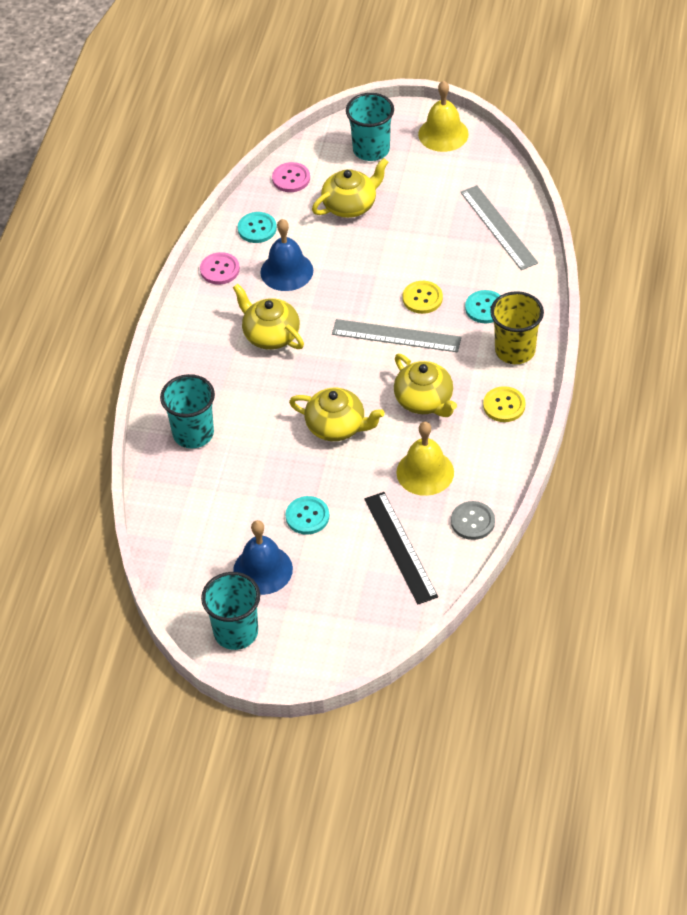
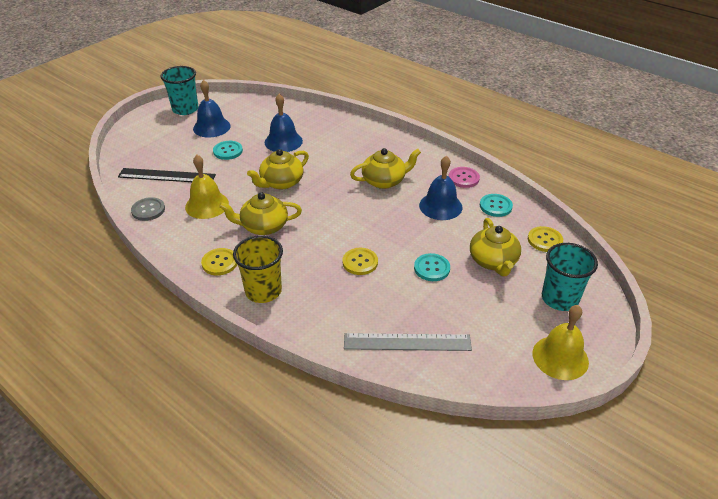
camera: 115 degrees right, 10 degrees down
(193, 433) = (330, 131): turquoise cup -> none
(248, 470) = (283, 141): none -> blue bell
(291, 178) = (545, 240): pink button -> yellow button
(396, 336) = (334, 235): grey ruler -> none
(485, 308) = (321, 293): turquoise button -> turquoise button (432, 268)

